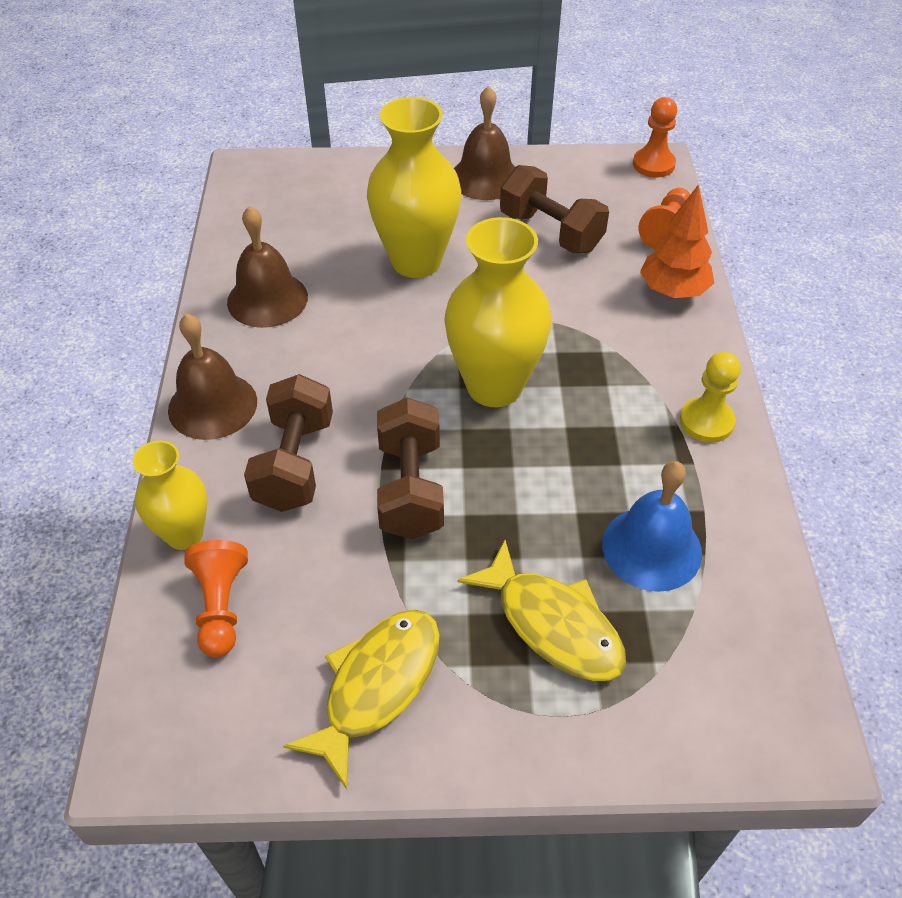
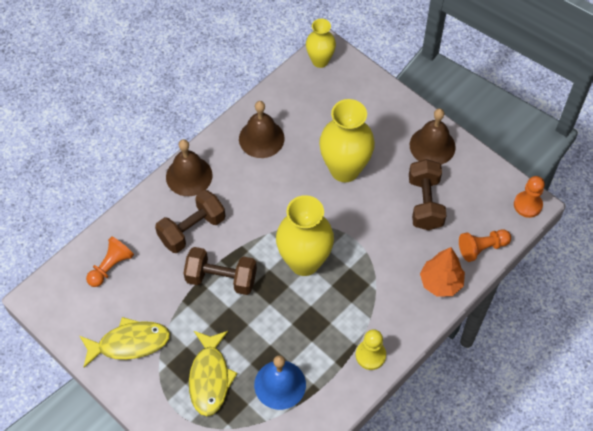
camera: 45 degrees right, 10 degrees up
(184, 534) = (126, 226): yellow vase -> yellow vase (320, 61)
(410, 488) = (221, 278): brown dumbbell -> brown dumbbell turned 60 degrees clockwise

